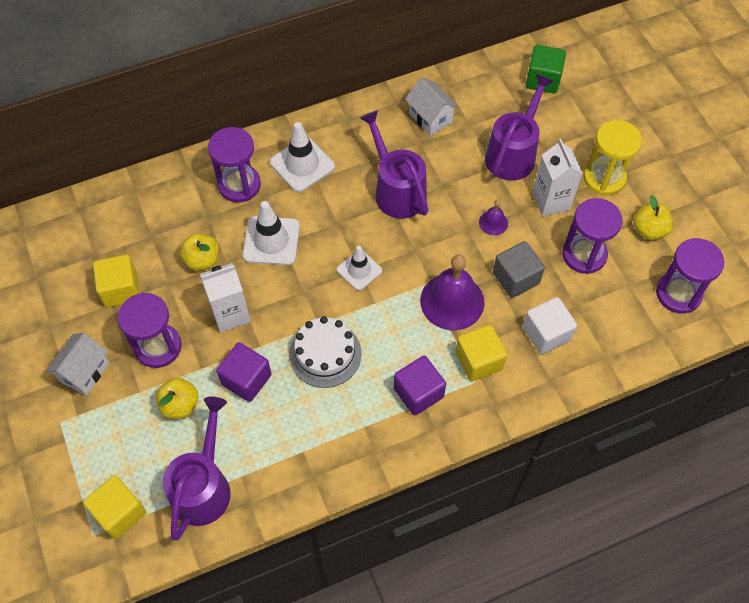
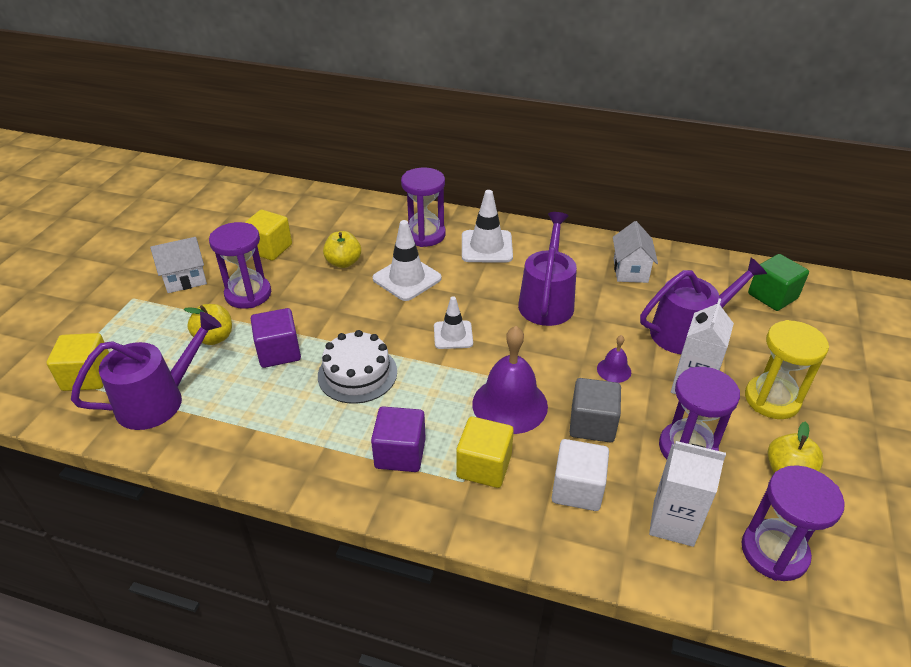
camera: 40 degrees right, 20 degrees down
(230, 314) = (321, 305): white carton -> white carton (673, 523)

